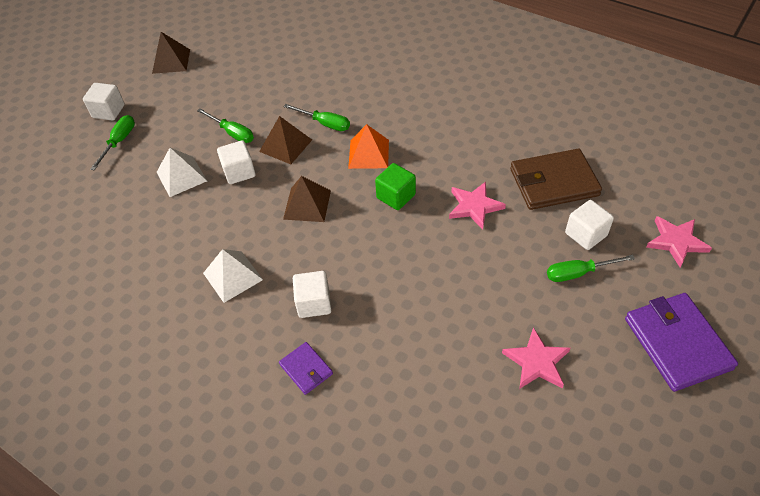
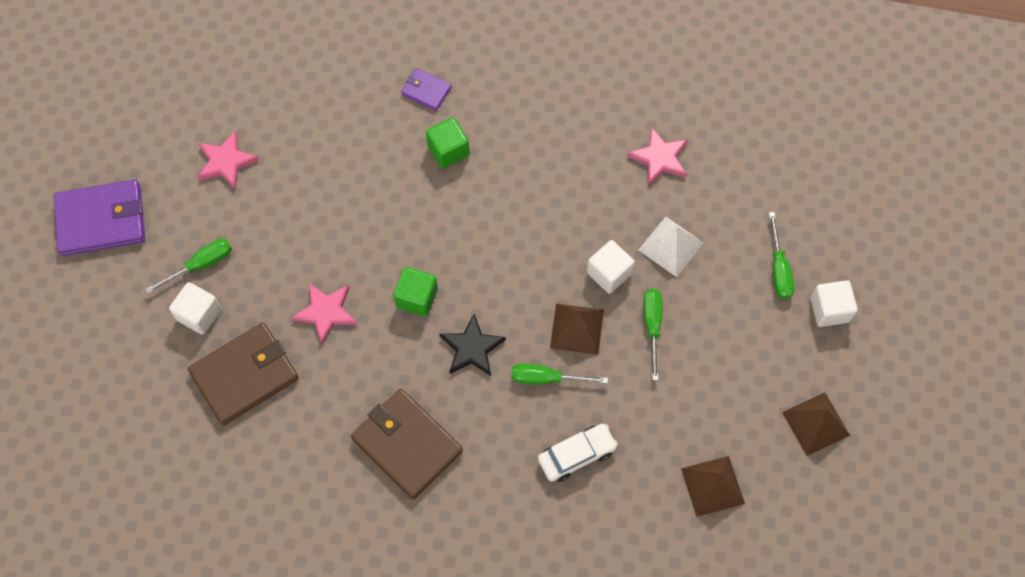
camera: 155 degrees right, 15 degrees up
(232, 133) = (652, 326): green screwdriver -> green screwdriver turned 75 degrees clockwise
(232, 276) = (541, 151): white pyramid -> none
(307, 204) = (509, 255): brown pyramid -> brown pyramid (712, 486)
(314, 303) = (448, 150): white cube -> green cube
(329, 81) = (577, 455): none -> white car
(368, 154) = (472, 348): orange pyramid -> black star
(442, 113) = (406, 445): none -> brown wallet
(676, 242) = (103, 335): pink star -> pink star (659, 158)
(677, 343) = (101, 220): purple wallet -> purple wallet turned 60 degrees counterclockwise

